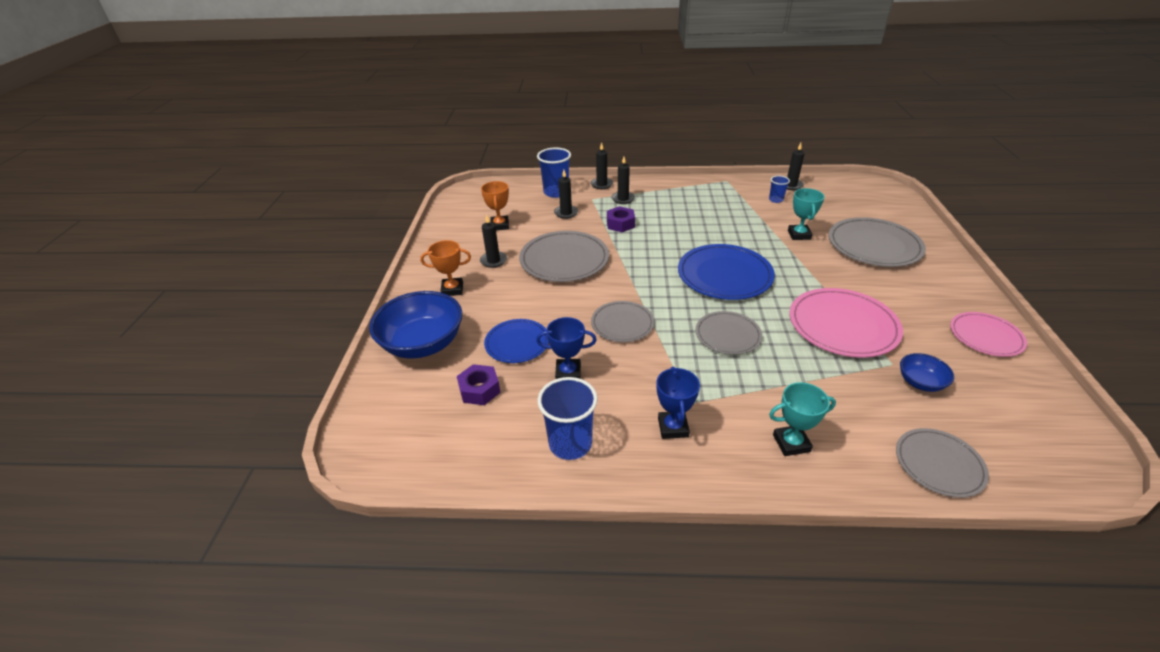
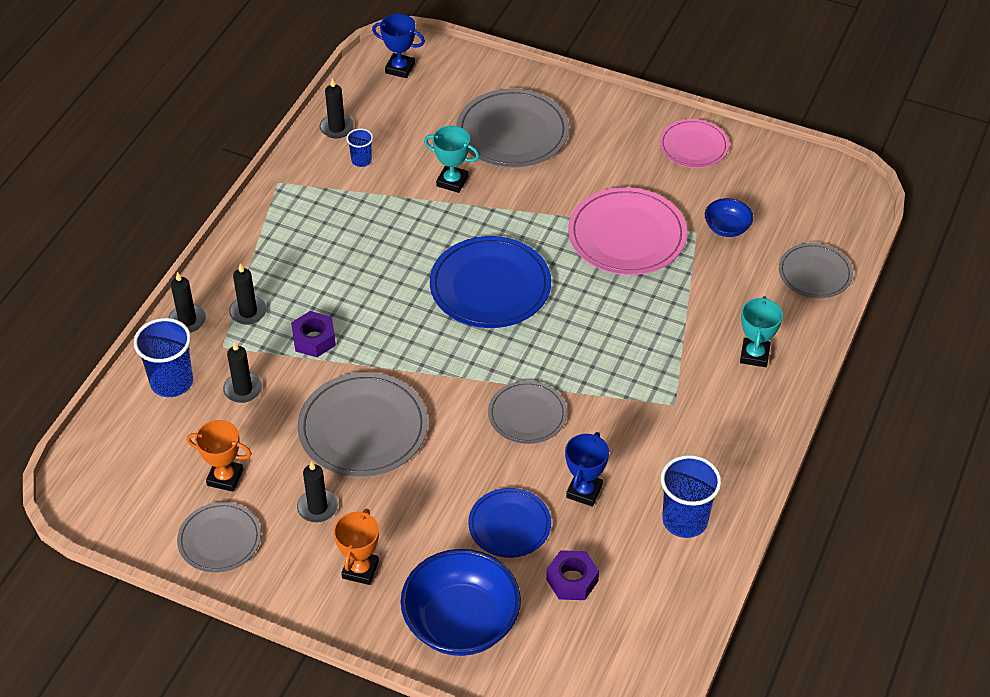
camera: 70 degrees left, 10 degrees up
(673, 427) = (699, 432): blue trophy -> blue trophy (400, 68)
(728, 335) = (594, 332): grey plate -> grey plate (219, 539)

